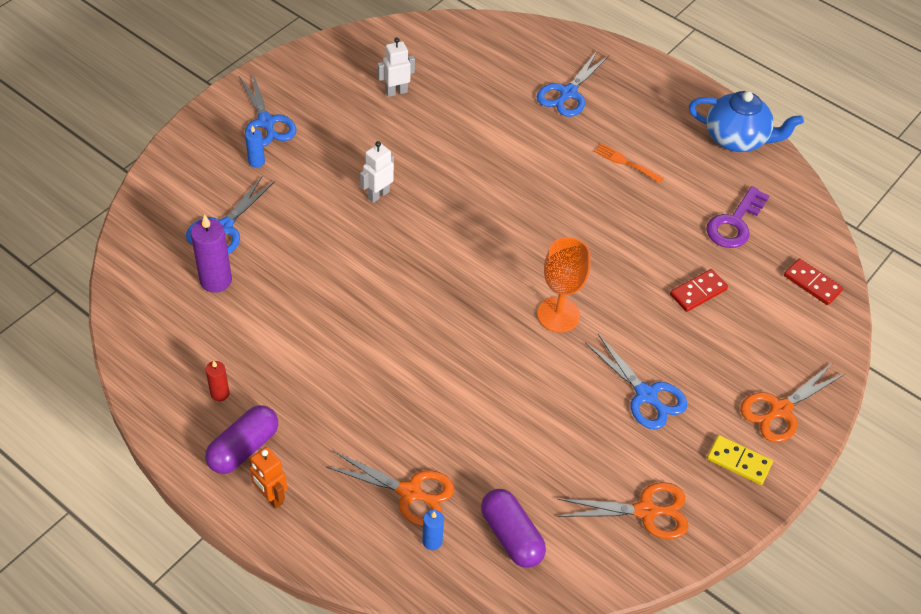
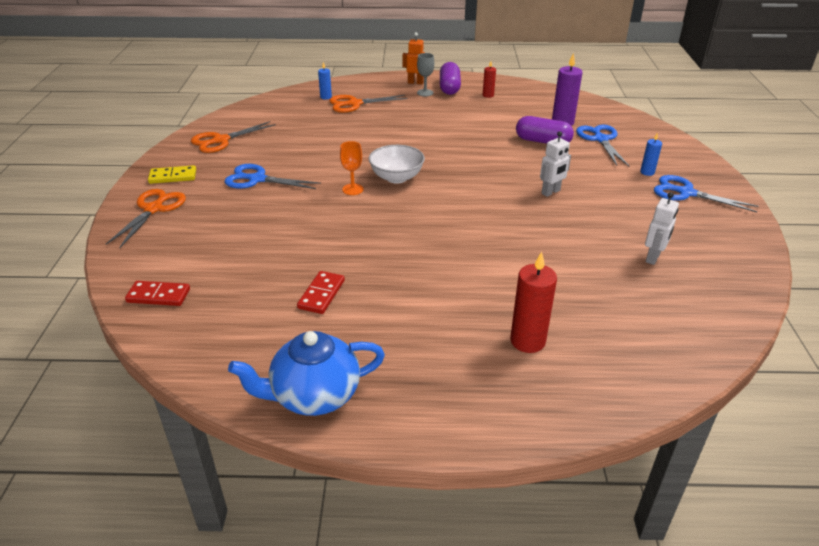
camera: 145 degrees right, 15 degrees down
(290, 458) = (425, 93): none -> grey goblet
(378, 194) = (551, 192): white robot -> white robot turned 45 degrees clockwise
(498, 305) = (396, 177): none -> white bowl
(511, 536) = (288, 110): purple capsule -> purple capsule (543, 141)
(558, 315) = (353, 189): orange goblet -> orange goblet, size x0.60
(568, 93) = (527, 341): blue scissors -> red candle
(625, 162) = (405, 307): orange fork -> none
(698, 292) = (260, 244): red domino -> red domino (321, 294)
(734, 223) = (261, 308): purple key -> none

